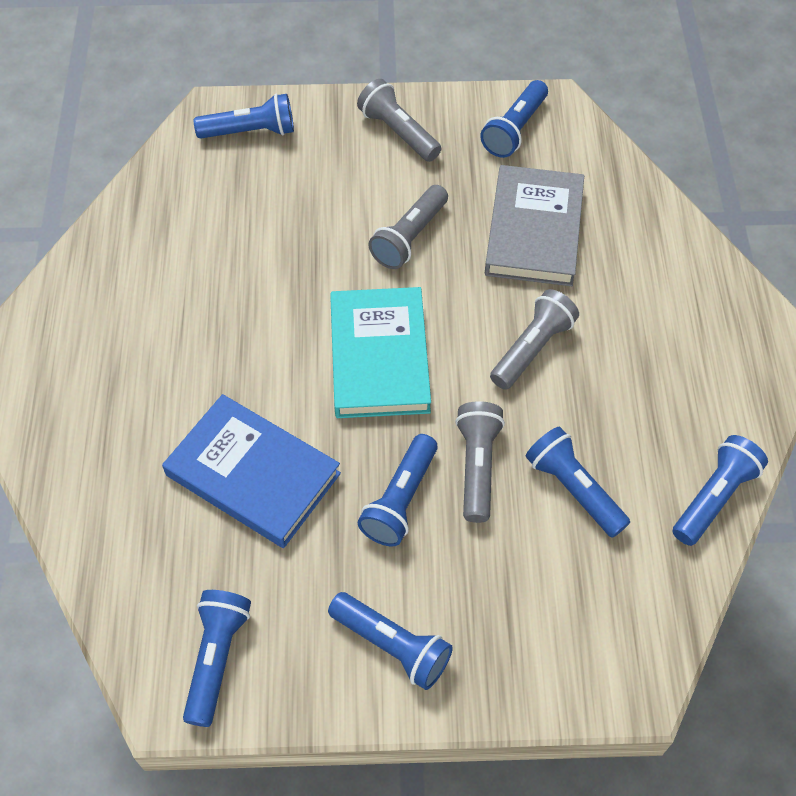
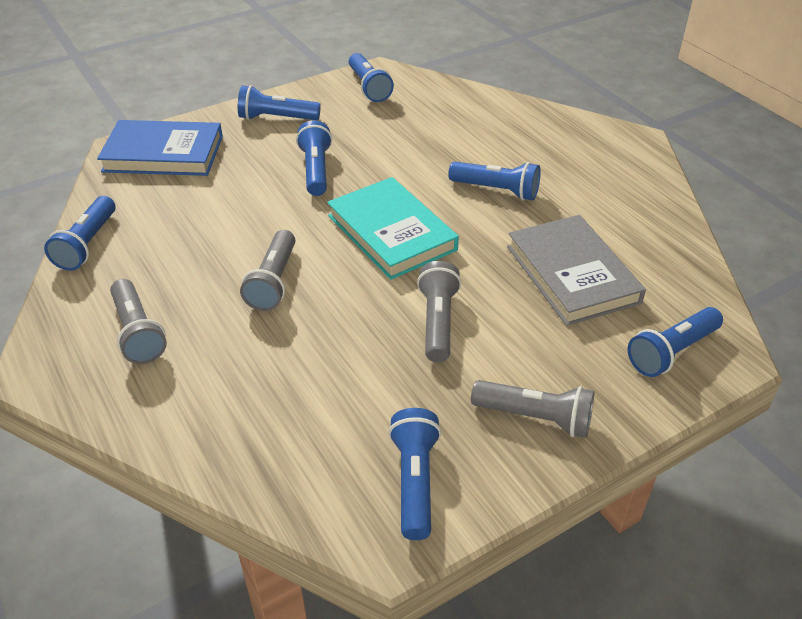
camera: 150 degrees right, 15 degrees down
(253, 474) = (420, 150): blue book -> blue book (163, 154)
(477, 466) = (275, 201): grey flashlight -> grey flashlight (138, 332)
(534, 230) = (326, 376): grey book -> grey book (572, 274)
(573, 489) = (198, 213): blue flashlight -> blue flashlight (496, 190)

